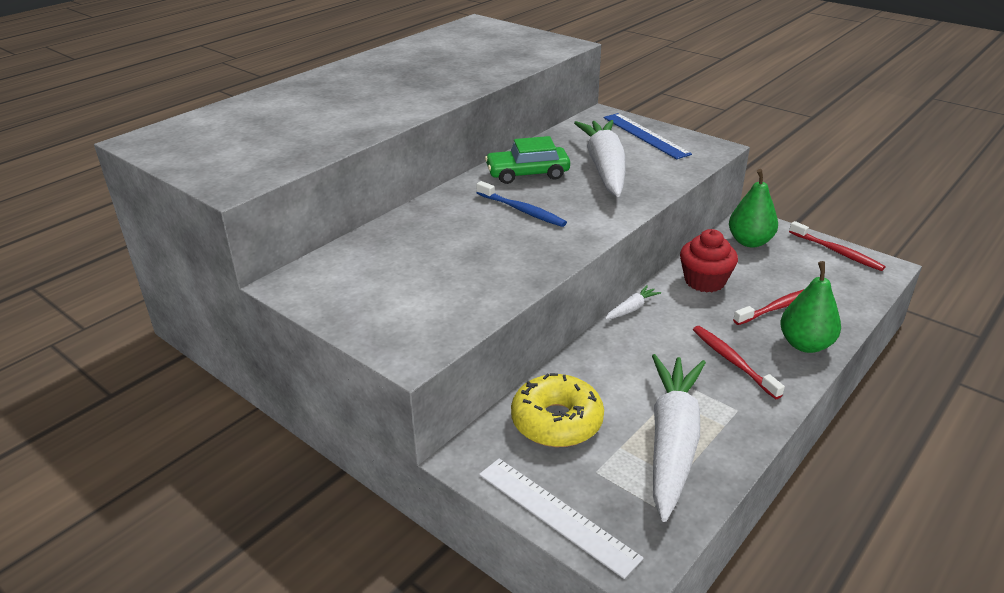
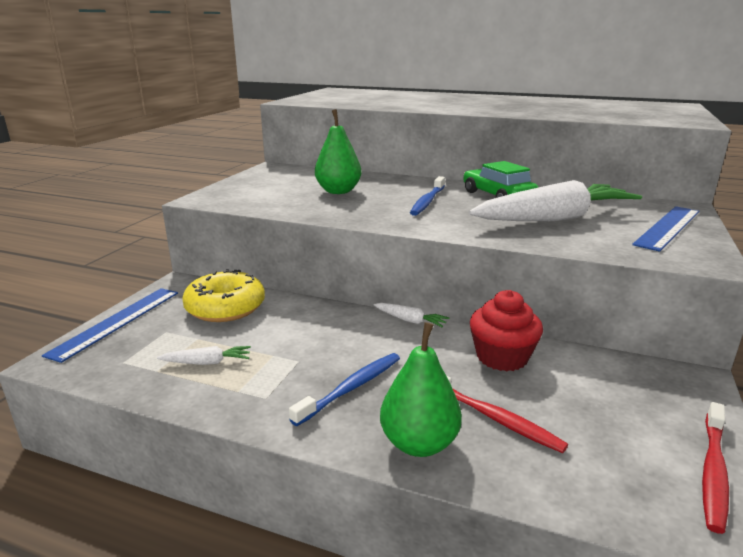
camera: 70 degrees right, 10 degrees down
(557, 514) = (117, 322): white ruler -> blue ruler
(672, 442) = (207, 362): white carrot -> white carrot, size x0.40
(733, 361) = (351, 388): red toothbrush -> blue toothbrush
(749, 242) = (635, 383): green pear -> green pear (338, 191)

